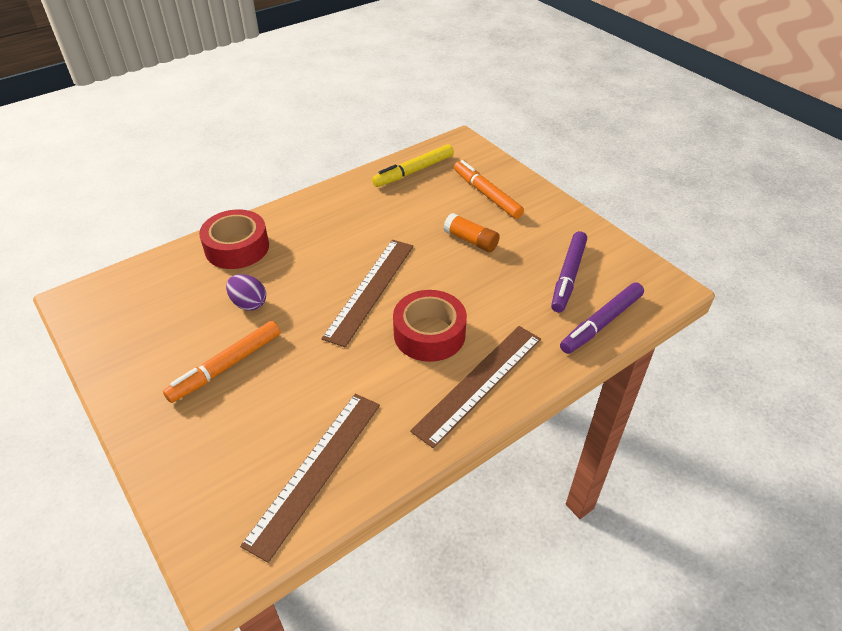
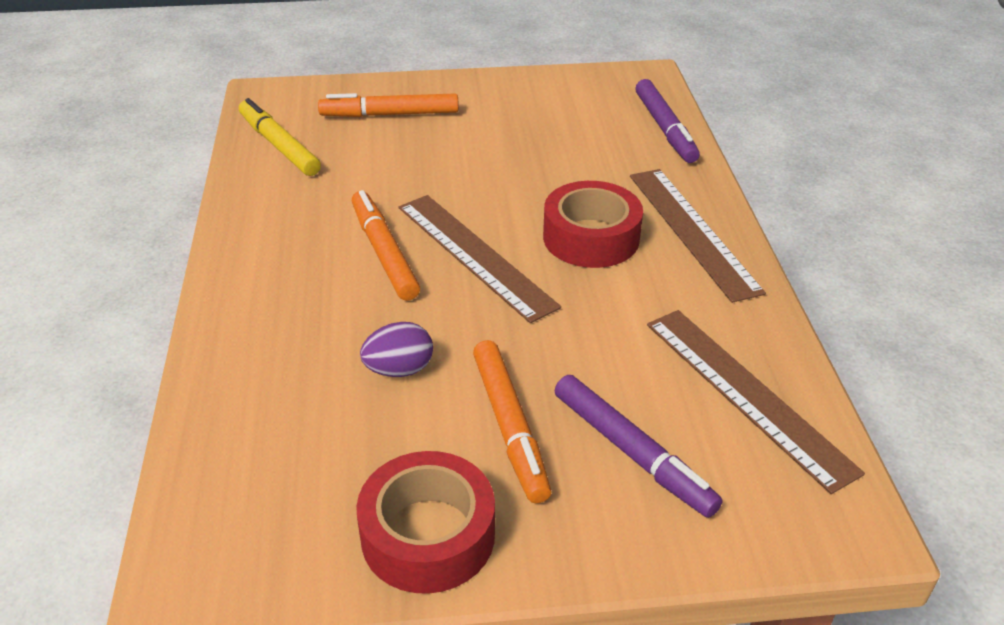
camera: 60 degrees left, 5 degrees down
(237, 247) = (259, 348): red tape -> red tape (428, 535)
(345, 254) = (384, 253): none -> orange marker
(414, 171) = (279, 146): yellow marker -> yellow marker turned 150 degrees clockwise
(471, 240) = (460, 154): orange glue stick -> none
(568, 276) = (581, 119): purple marker -> purple marker (632, 452)

